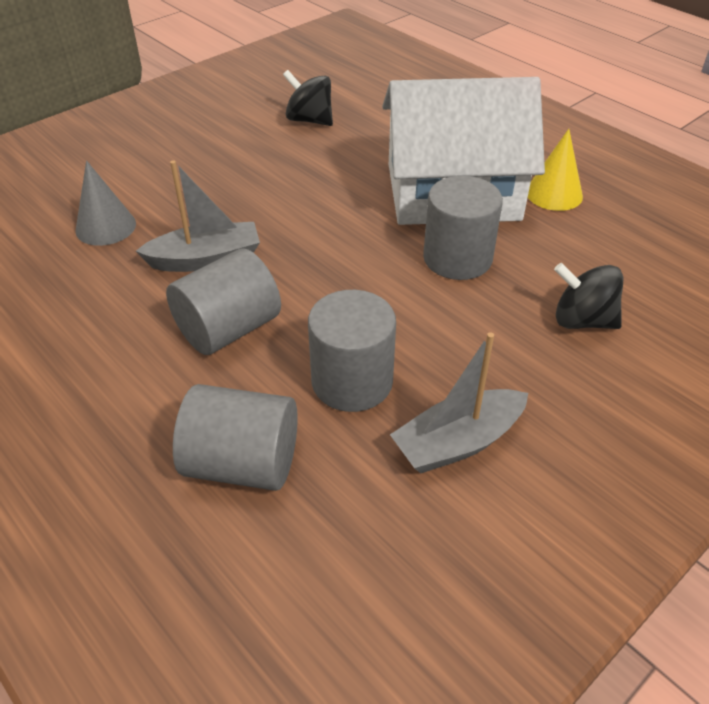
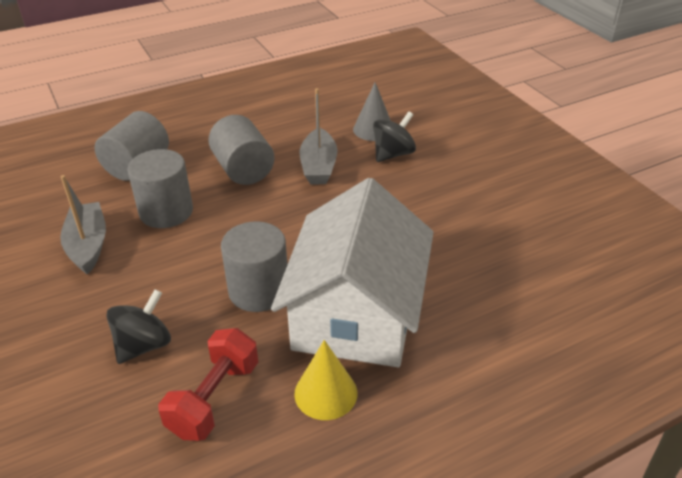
camera: 105 degrees right, 5 degrees down
(309, 120) = (511, 240): black spinning top -> black spinning top (393, 154)
(606, 253) = (214, 398): none -> red dumbbell

